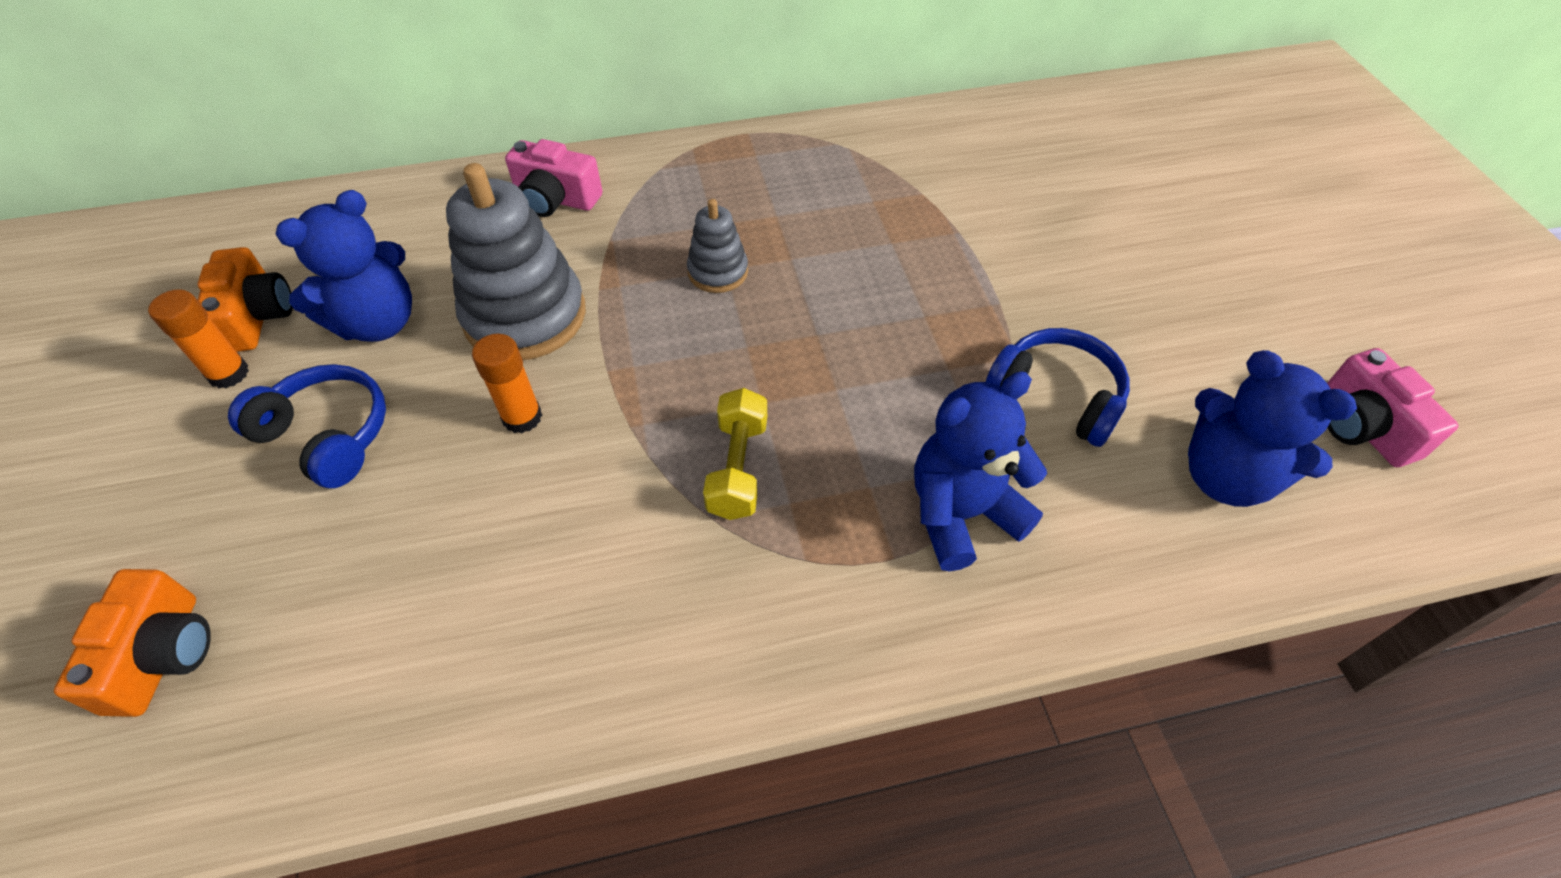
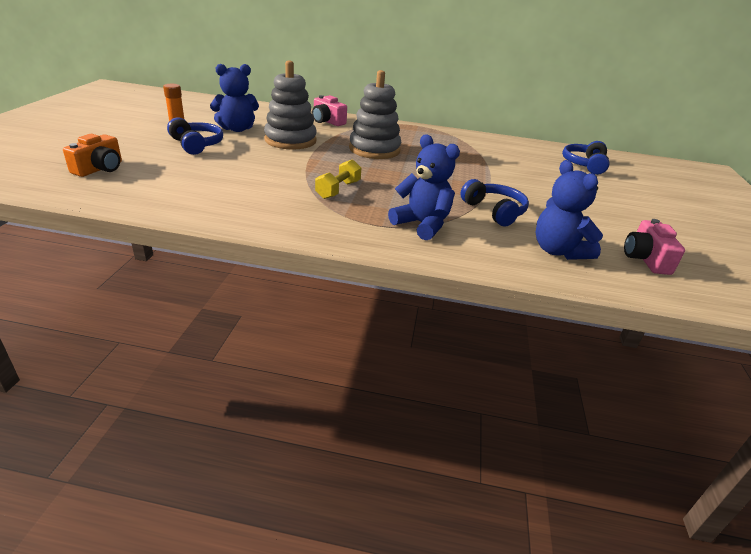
camera: 20 degrees right, 20 degrees down
(257, 317) = (198, 118): orange camera -> none
(522, 417) = (267, 159): orange glue stick -> none
(718, 272) = (374, 149): grey stacking toy -> grey stacking toy, size x1.93
(962, 514) = (422, 225): blue teddy bear -> blue teddy bear turned 45 degrees clockwise
(1117, 147) = (584, 165): none -> blue headphones

